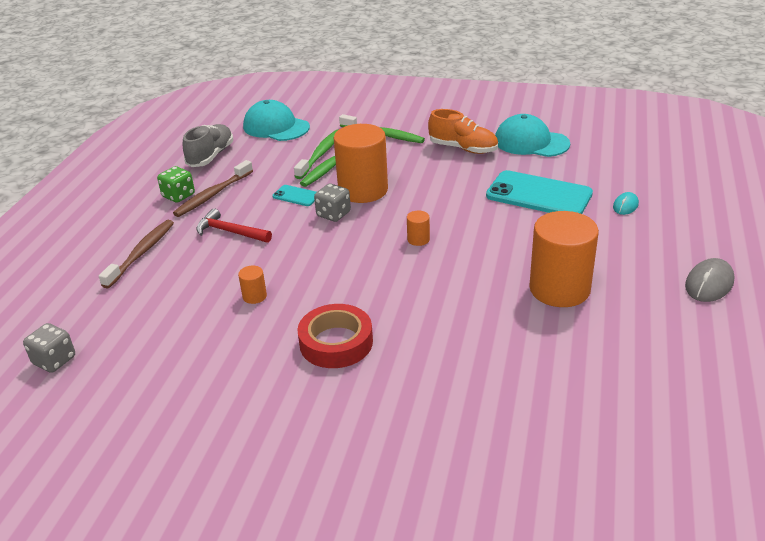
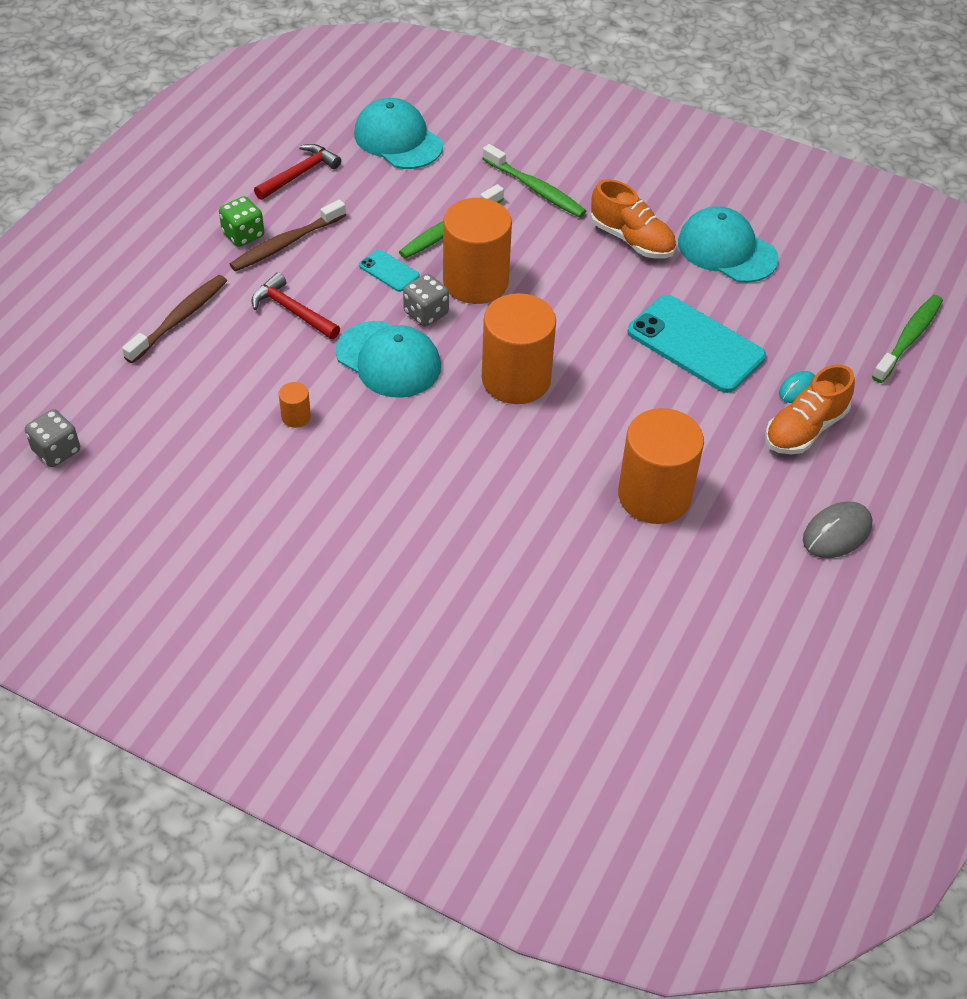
camera: 10 degrees right, 15 degrees up
(211, 156) = (299, 174): grey shoe -> red hammer
(315, 246) = (388, 360): none -> turquoise cap
(320, 154) = (441, 205): green toothbrush -> green toothbrush (908, 338)
(336, 342) = (369, 505): red tape -> none
(418, 239) = (516, 379): orange cylinder -> orange cylinder, size x2.44
(645, 227) = (805, 429): none -> orange shoe

